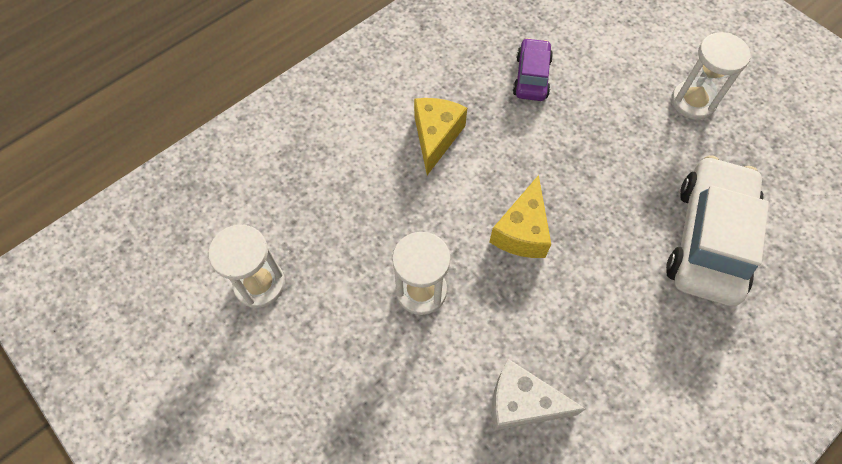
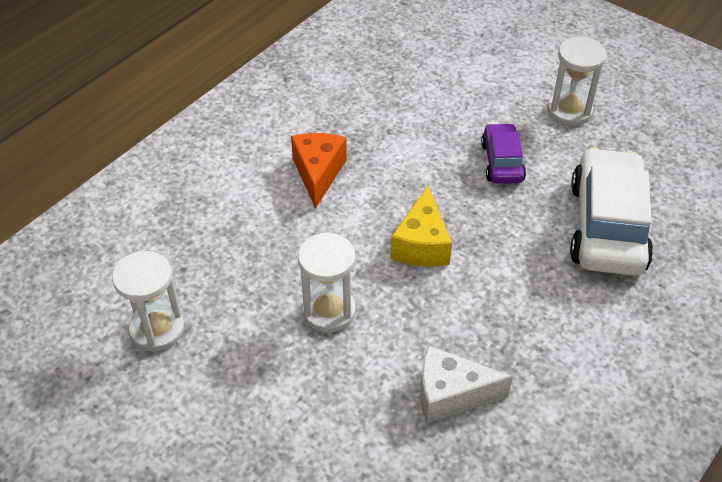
camera: 10 degrees left, 15 degrees down
(436, 137) = (318, 173): yellow cheese -> orange cheese
(531, 77) = (405, 109): purple car -> purple car (502, 162)

